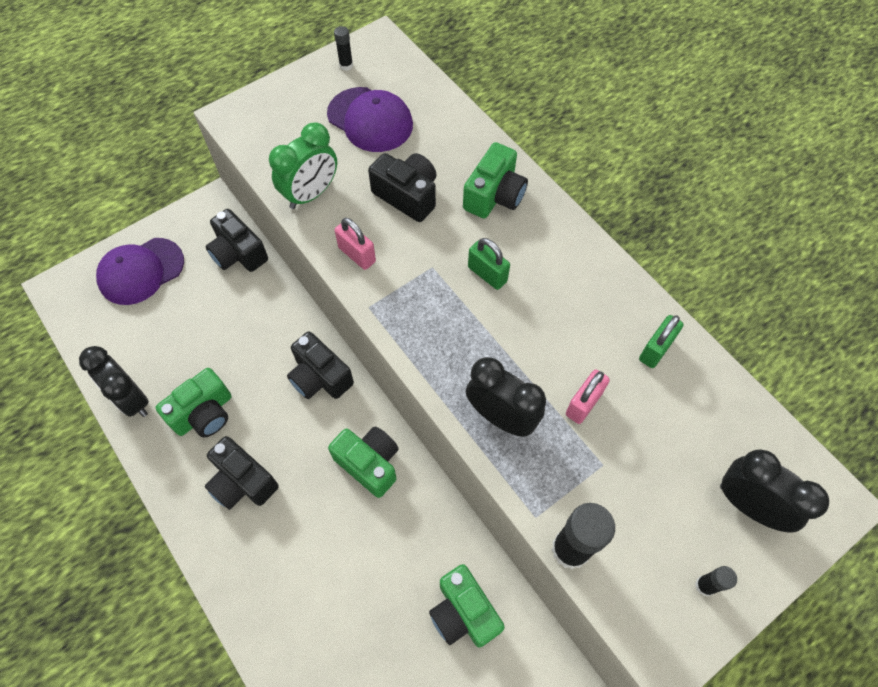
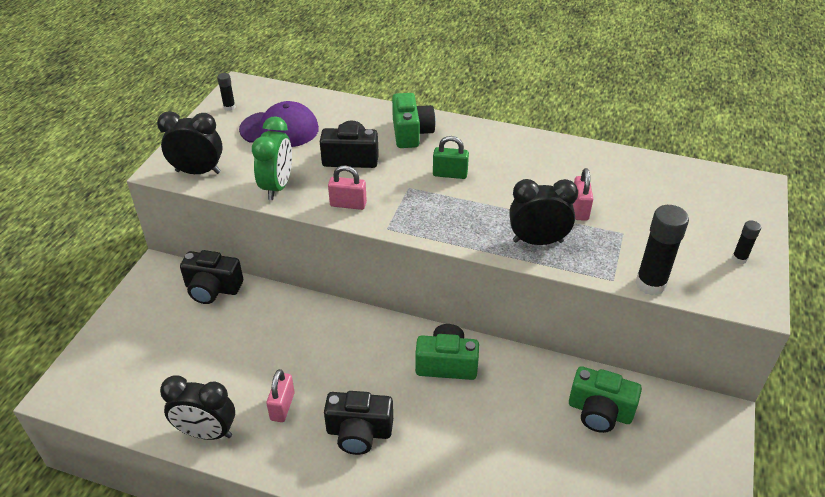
camera: 35 degrees left, 20 degrees down
(141, 271) = (132, 342): purple cap -> none
(204, 413) = (282, 406): green camera -> pink padlock
(320, 377) = (357, 332): black camera -> none
(655, 349) = (592, 163): green padlock -> none
(748, 505) = (719, 209): black clock -> black clock (198, 172)

